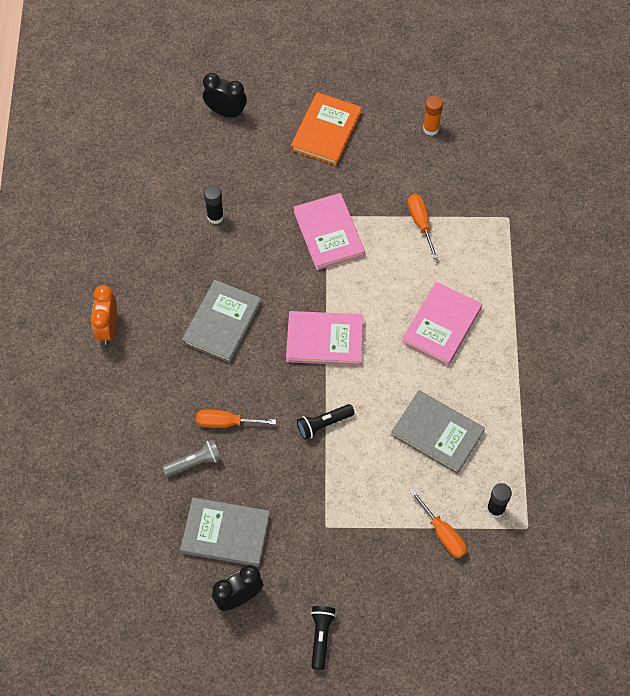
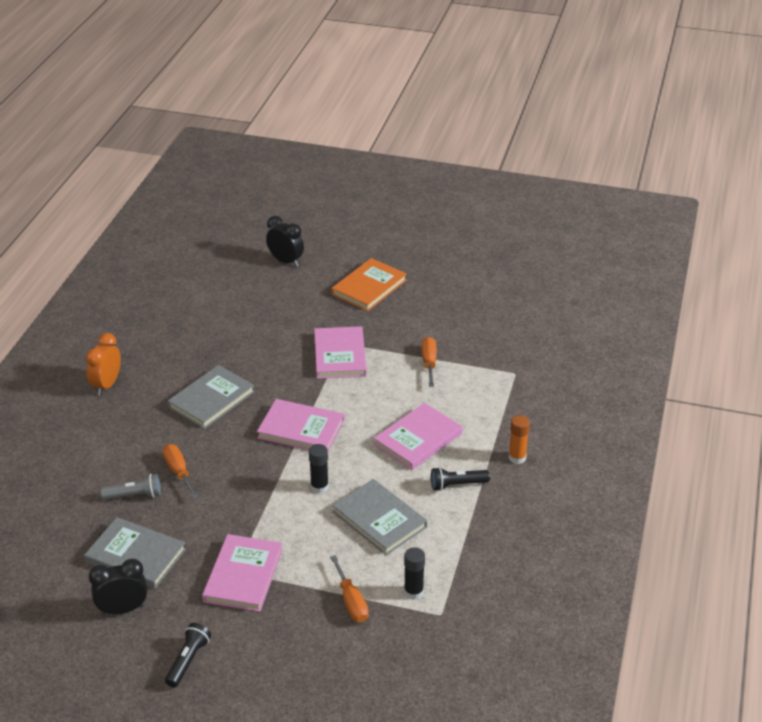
camera: 15 degrees right, 25 degrees down
(215, 217) = (242, 327): black glue stick -> black glue stick (319, 487)
(226, 422) = (179, 472): orange screwdriver -> orange screwdriver turned 45 degrees clockwise
(324, 424) = (271, 491): black flashlight -> black flashlight (457, 485)
(334, 530) = (243, 575): none -> pink book
(431, 129) = (466, 301): orange glue stick -> orange glue stick (517, 458)

